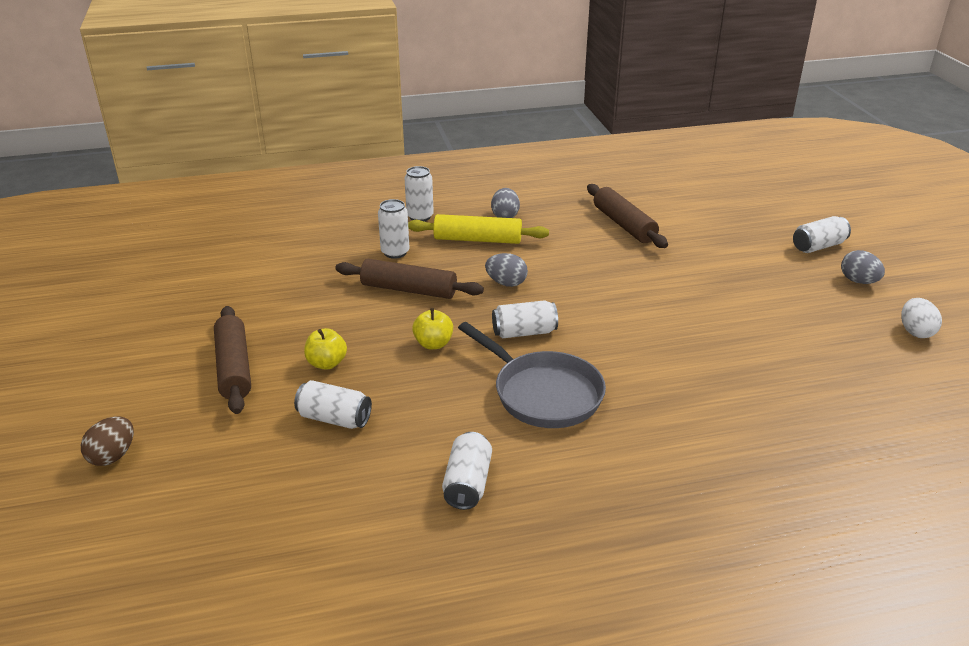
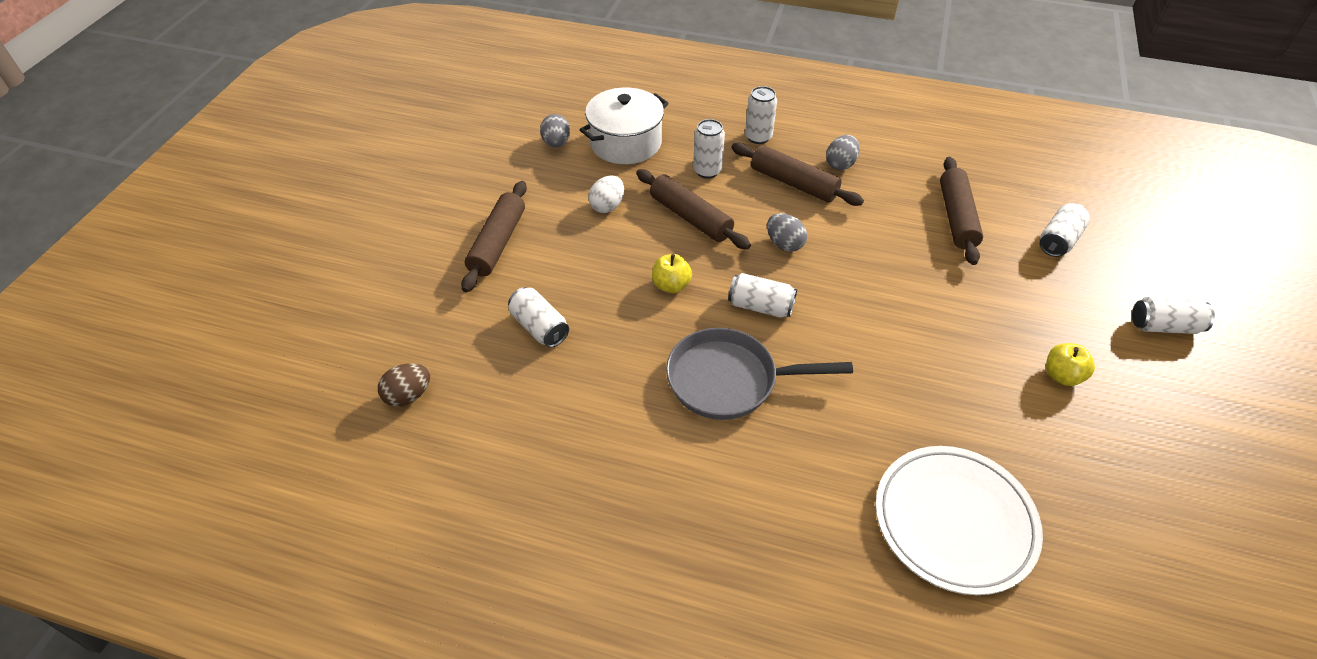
camera: 30 degrees right, 15 degrees up
(113, 456) = (364, 290): brown egg -> brown egg (408, 396)
(300, 253) = (625, 143): none -> white pot
(327, 363) = (570, 269): yellow apple -> yellow apple (1062, 375)
(467, 483) = (599, 441): white can -> white can (1058, 240)
(477, 239) = (793, 183): yellow rolling pin -> brown rolling pin
(543, 393) = (729, 380): grey pan -> grey pan turned 105 degrees clockwise
(794, 419) = (954, 521): none -> white plate
(858, 281) = (1175, 390): grey egg -> grey egg (556, 143)
(915, 332) = (1190, 483): white egg -> white egg (607, 206)

